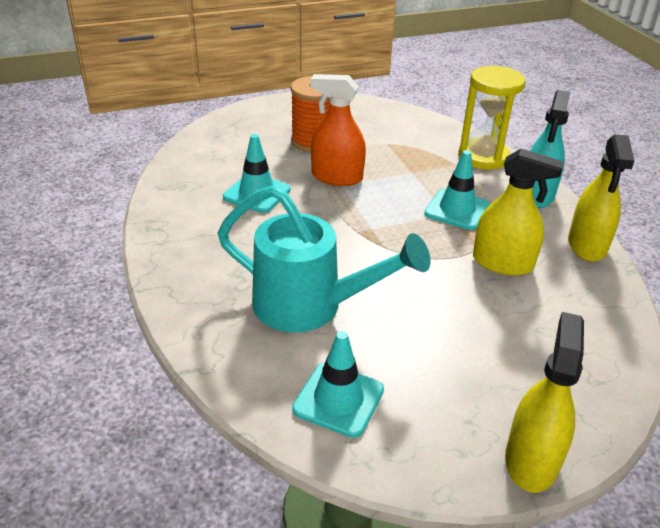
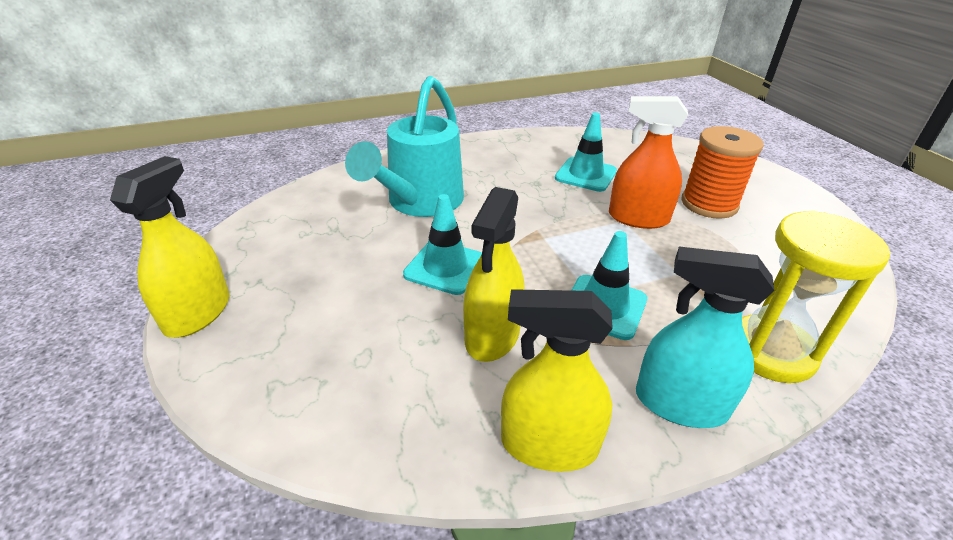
camera: 90 degrees right, 0 degrees up
(337, 177) = (638, 218): orange spray bottle -> orange spray bottle turned 90 degrees counterclockwise
(338, 399) = (309, 215): turquoise traffic cone -> turquoise traffic cone (445, 267)
(531, 460) = (197, 313): yellow spray bottle -> yellow spray bottle turned 90 degrees counterclockwise

